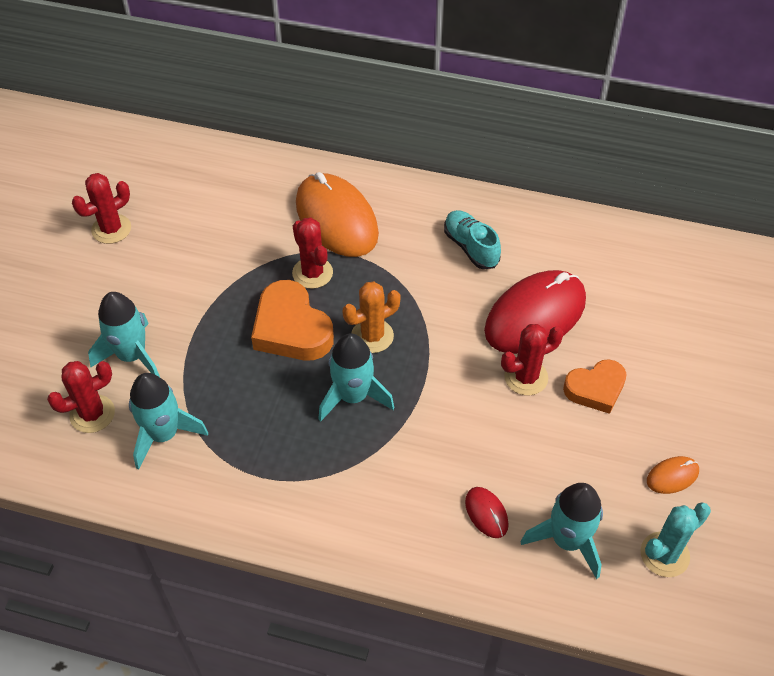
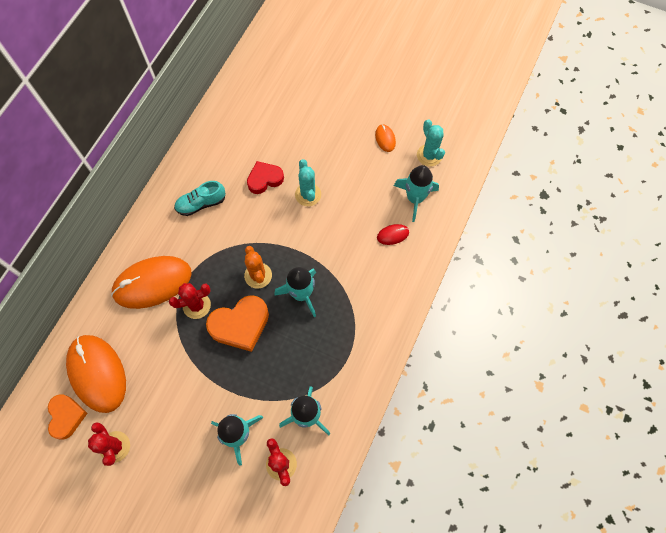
camera: 80 degrees left, 15 degrees up
(204, 191) = (97, 373): none -> orange mouse
(526, 377) = (308, 194): red cactus -> turquoise cactus
(535, 316) = (264, 179): red mouse -> red heart
(595, 389) = (323, 160): orange heart -> orange heart (66, 416)

